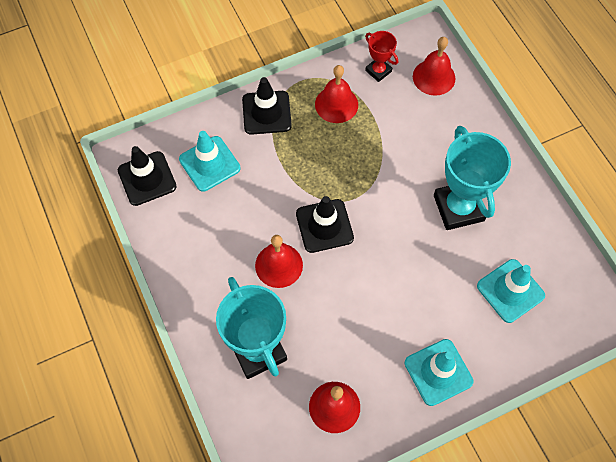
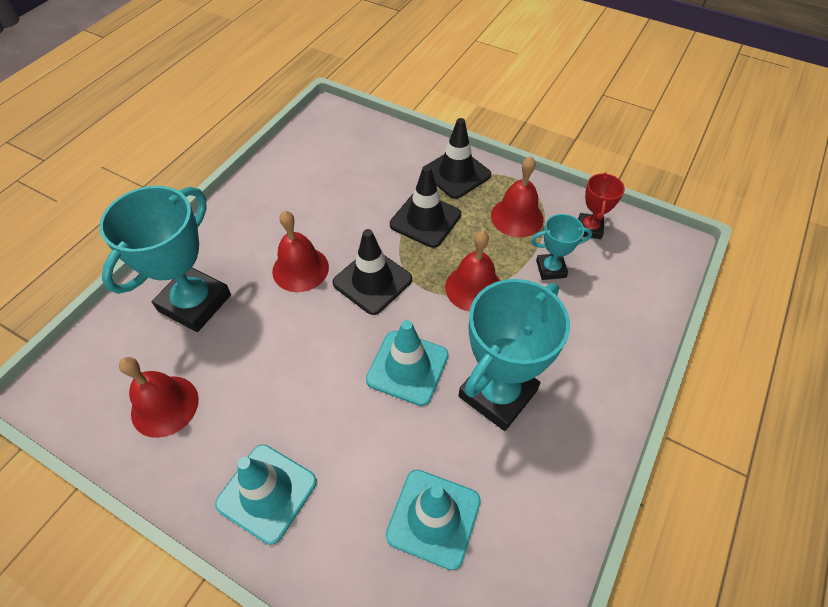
camera: 55 degrees right, 10 degrees down
(147, 178) = (319, 135): black traffic cone -> black traffic cone (425, 220)
(209, 164) = (368, 165): turquoise traffic cone -> turquoise traffic cone (407, 367)
(393, 116) = (551, 269): none -> turquoise trophy
(434, 77) = (634, 278): red bell -> red bell (473, 288)

